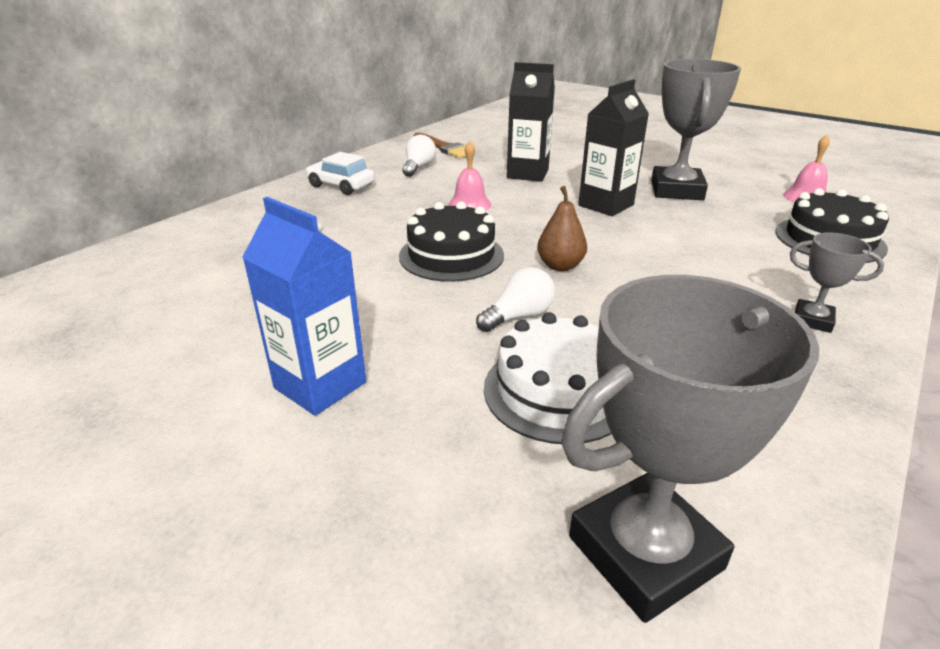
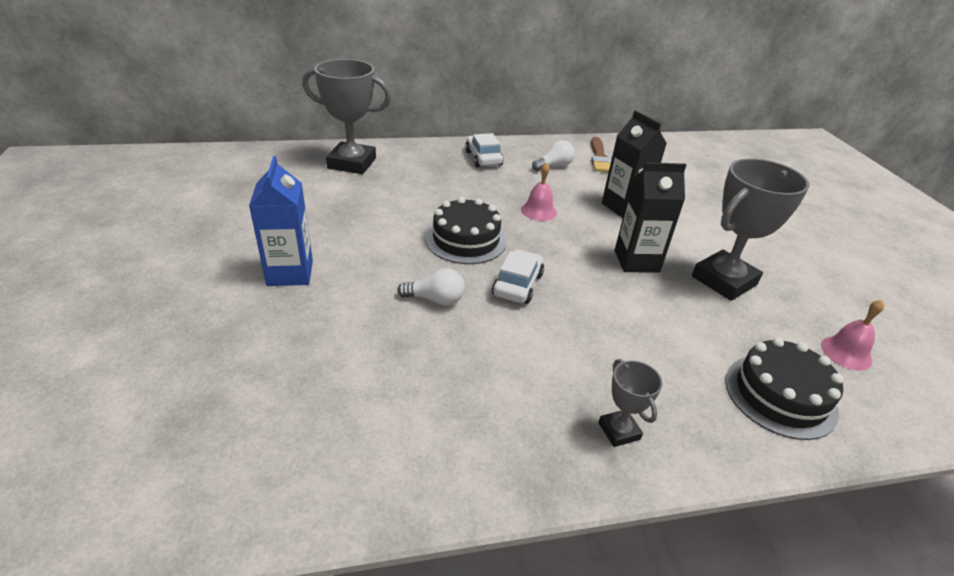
camera: 40 degrees right, 5 degrees up
(557, 391) = (380, 351): white cake -> none
(560, 266) = (517, 285): brown pear -> white car
(645, 552) = (281, 447): grey trophy -> grey trophy (352, 163)

